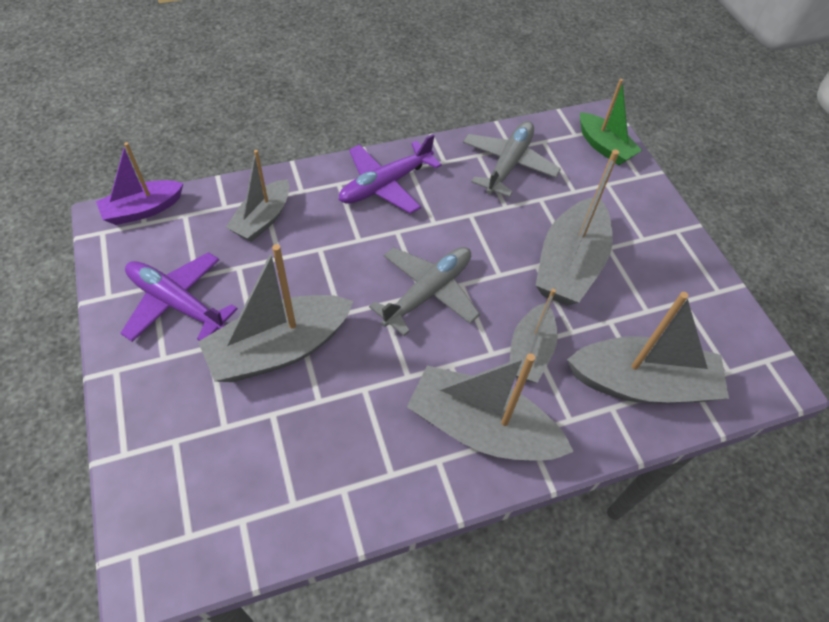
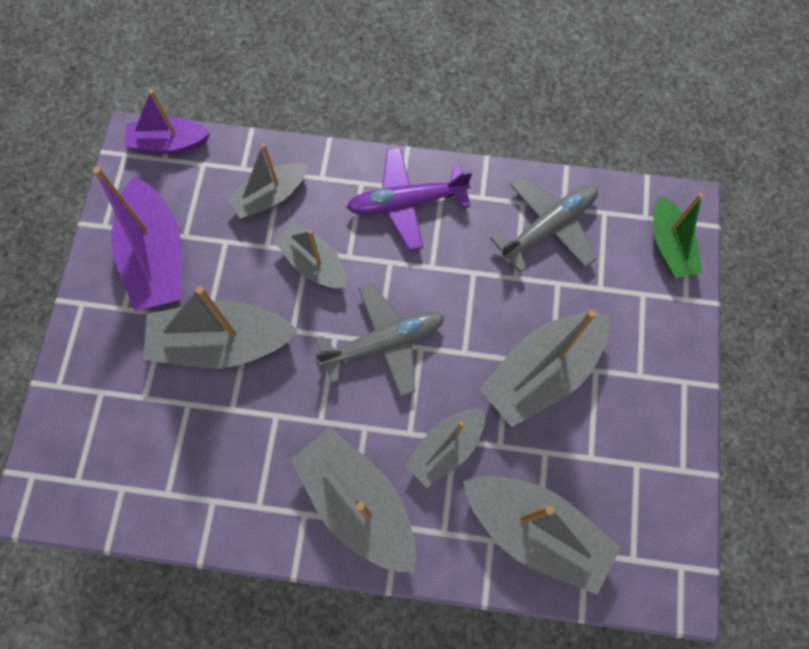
camera: 30 degrees right, 15 degrees up
(176, 303) = (156, 257): purple plane -> purple boat
(330, 255) = (313, 263): none -> grey boat

